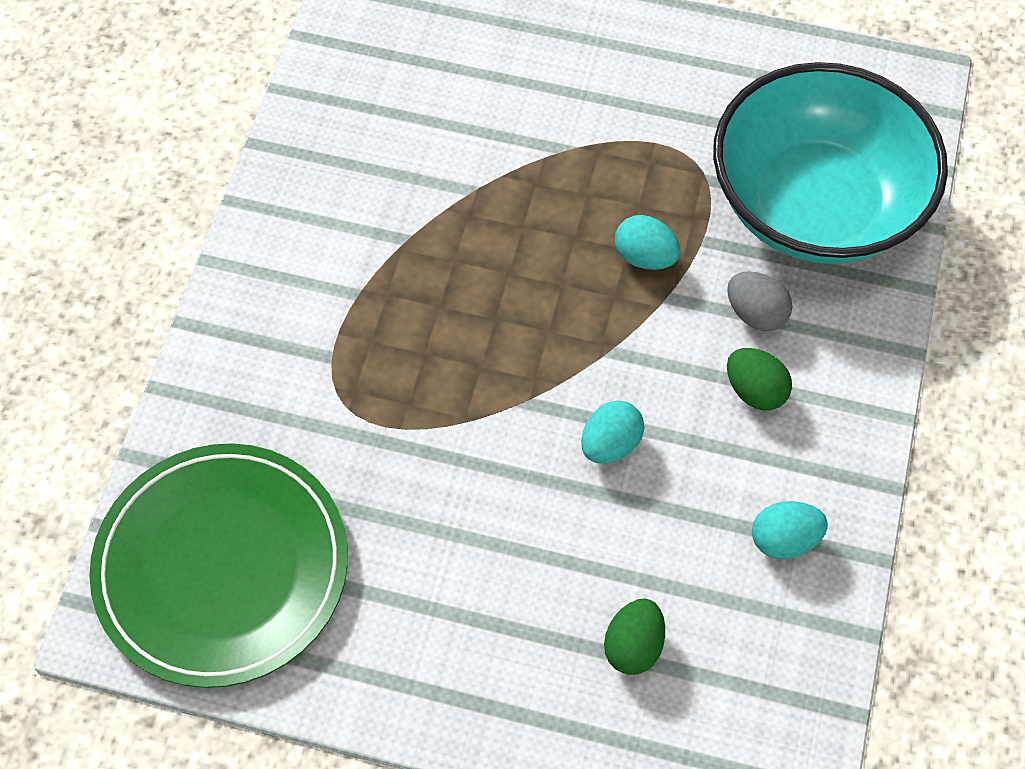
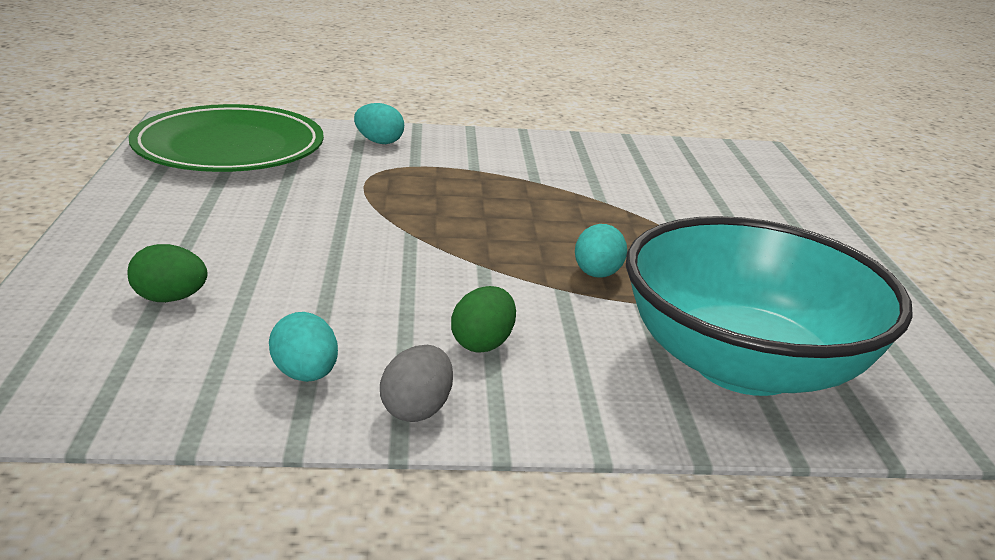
camera: 70 degrees right, 35 degrees down
(610, 444) = (384, 272): turquoise egg -> turquoise egg (379, 142)
(755, 313) = (577, 337): grey egg -> grey egg (416, 410)

